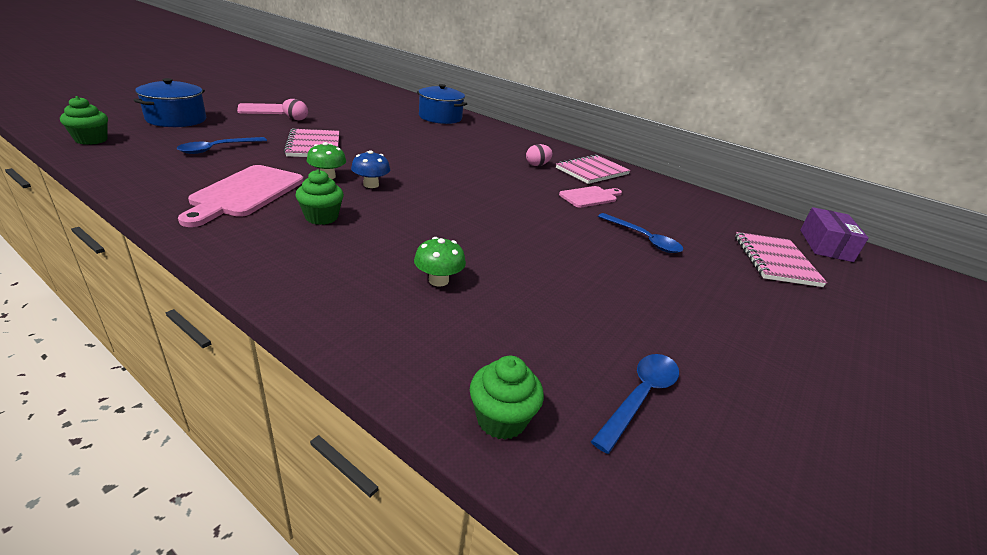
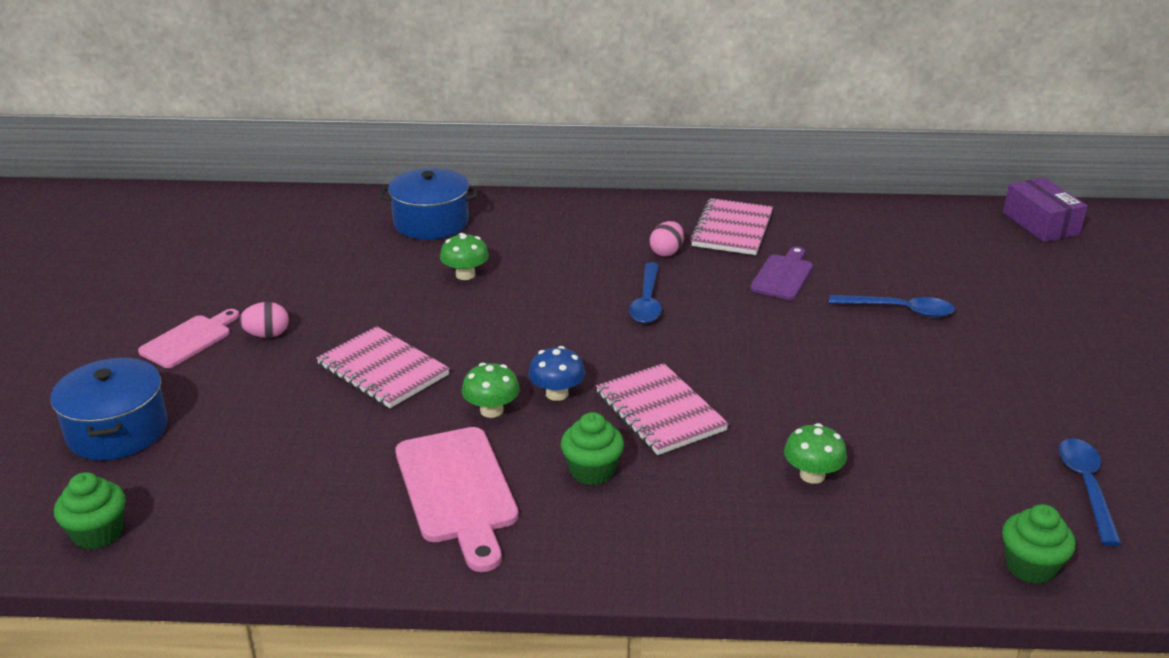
camera: 30 degrees left, 0 degrees up
(218, 149) = (285, 447): blue spoon -> blue spoon (647, 301)
(419, 135) = (465, 275): none -> green mushroom
(590, 197) = (783, 275): pink cutting board -> purple cutting board
(775, 261) = (1025, 272): pink notebook -> pink notebook (660, 411)

